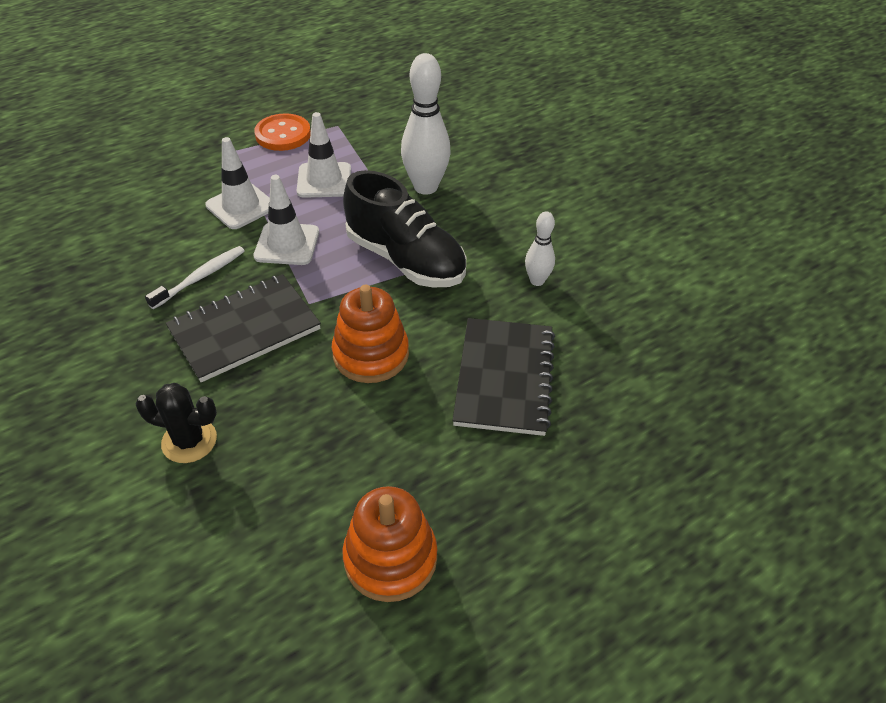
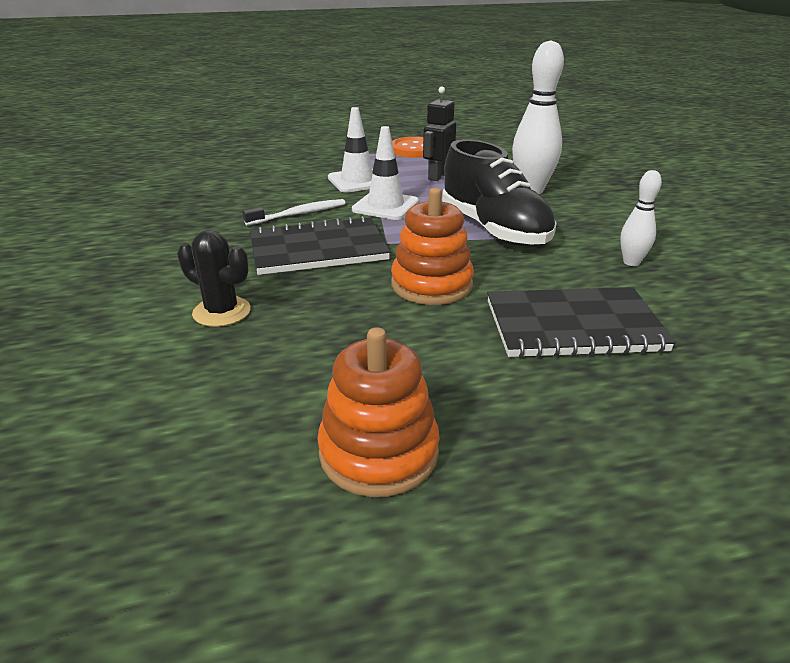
camera: 20 degrees right, 15 degrees down
(324, 180) = (437, 176): white traffic cone -> black robot
(504, 378) = (573, 326): black notebook -> black notebook turned 60 degrees clockwise

